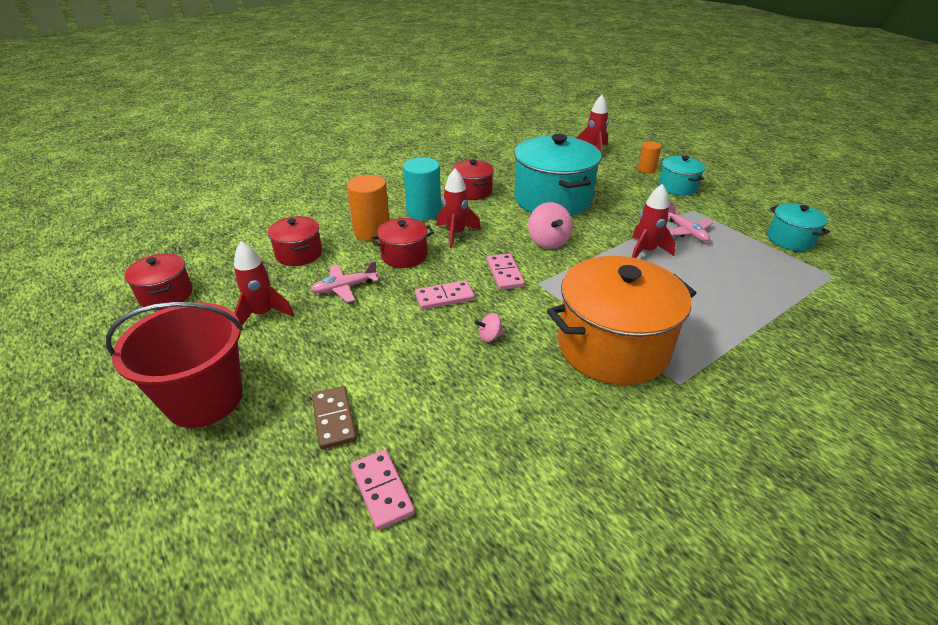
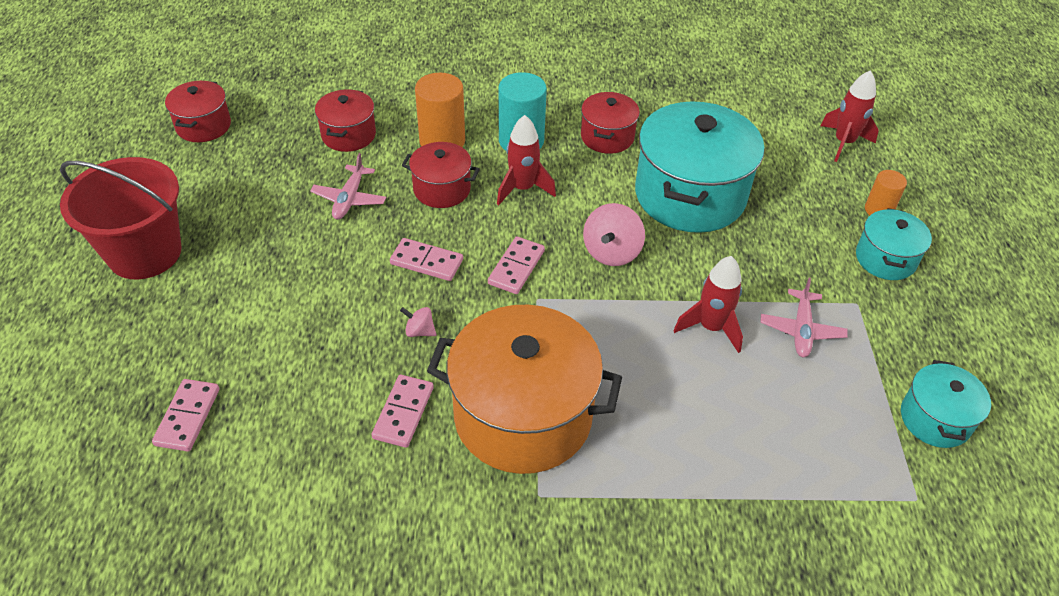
camera: 35 degrees right, 10 degrees up
(263, 314) = (257, 190): red rocket -> none
(334, 419) = (214, 331): brown domino -> none
(344, 288) = (349, 199): pink plane -> pink plane turned 90 degrees counterclockwise
(540, 388) = (403, 412): none -> pink domino

